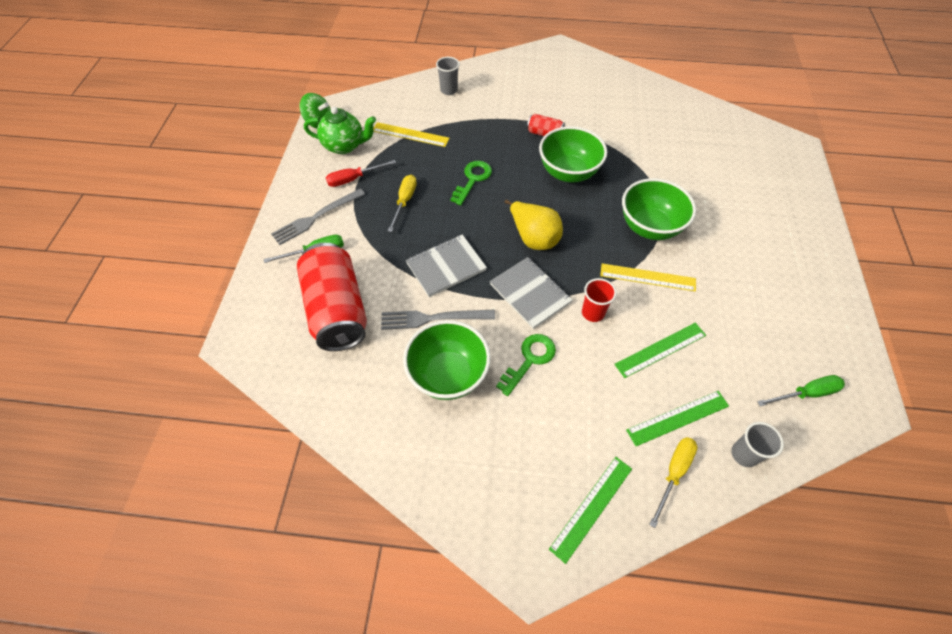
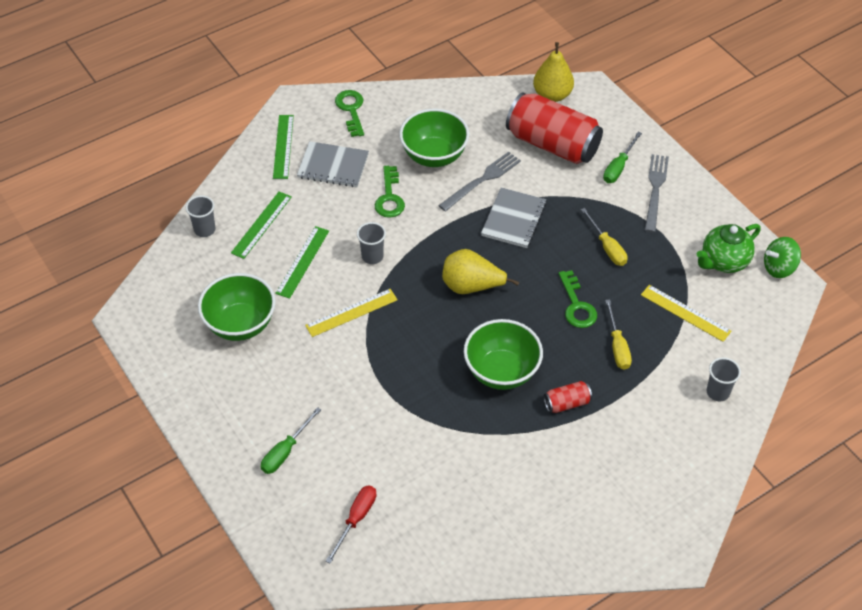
camera: 140 degrees right, 5 degrees down
(273, 361) = (552, 95): none -> yellow pear
(354, 179) = (672, 238): red screwdriver -> red screwdriver (356, 519)
(410, 134) = (685, 313): yellow ruler -> yellow ruler turned 60 degrees clockwise
(477, 503) = (351, 110): none -> green key
(530, 293) = (431, 241): grey notebook -> grey notebook (333, 166)
(593, 313) = (372, 256): red cup -> grey cup
(649, 227) = (383, 362): green bowl -> green bowl (240, 324)
(673, 473) = (244, 192): yellow screwdriver -> yellow screwdriver (617, 346)
(806, 393) = (178, 296): green screwdriver -> green screwdriver (285, 451)

